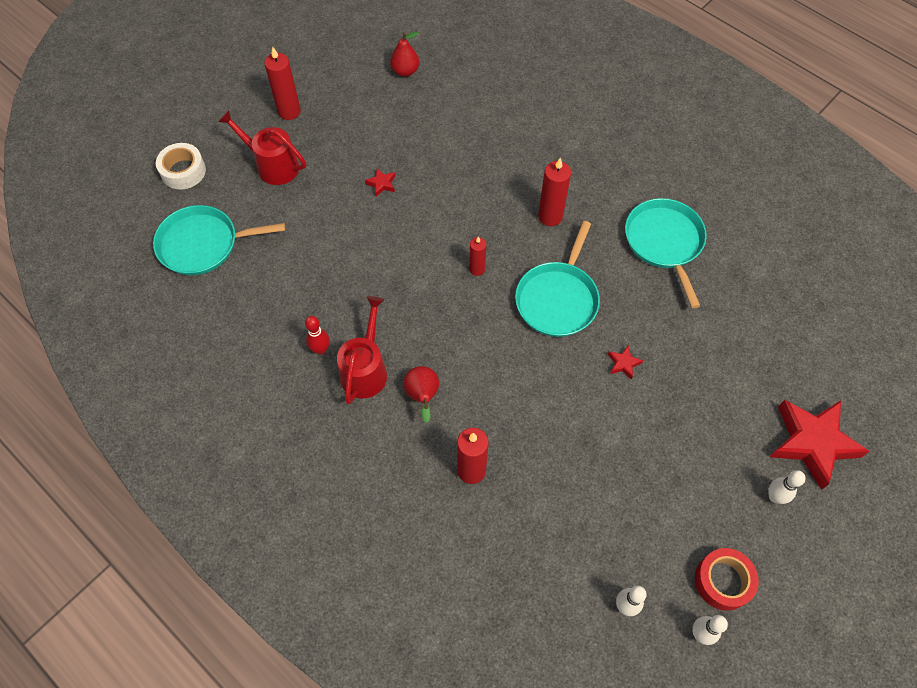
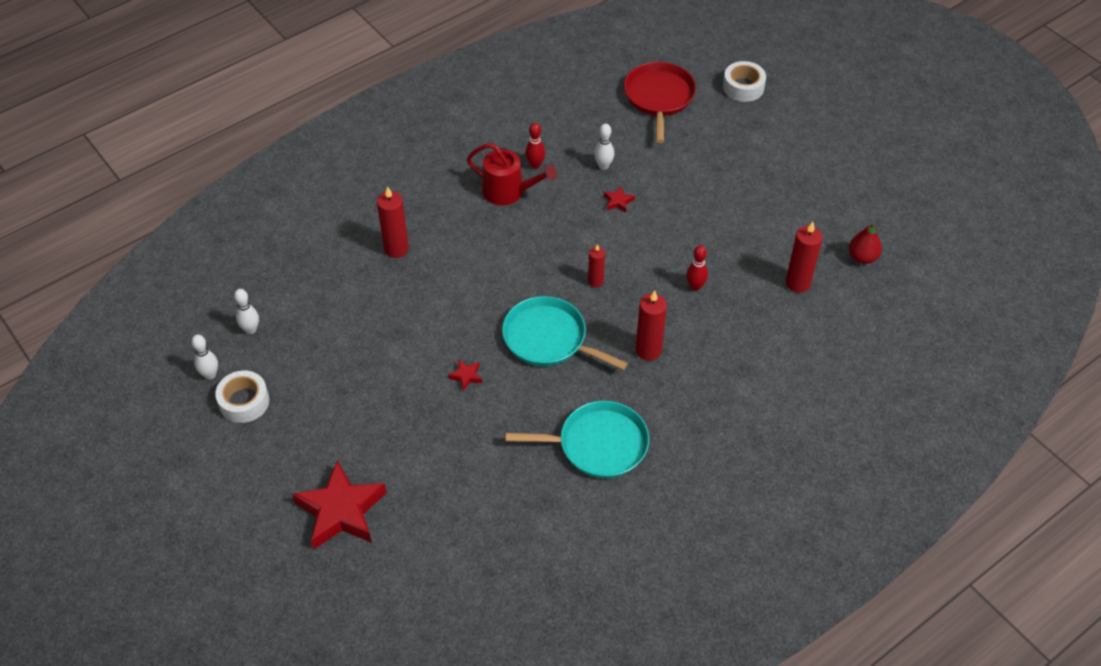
camera: 100 degrees right, 10 degrees down
(203, 244) = (659, 97): turquoise pan -> red pan
(273, 165) = (742, 146): red watering can -> none
(289, 111) = (811, 162): red candle -> red candle (798, 283)
(381, 184) = (709, 222): red star -> red star (618, 202)
(422, 396) = (473, 226): red pear -> none
(465, 188) = (695, 286): none -> red bowling pin
(723, 581) = (244, 402): red tape -> white tape
(774, 497) = (301, 463): white bowling pin -> white bowling pin (603, 166)

